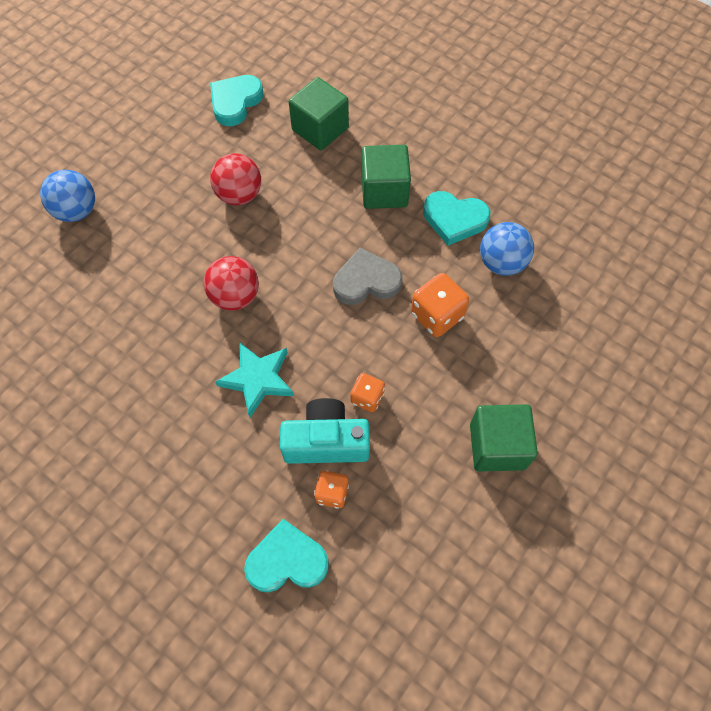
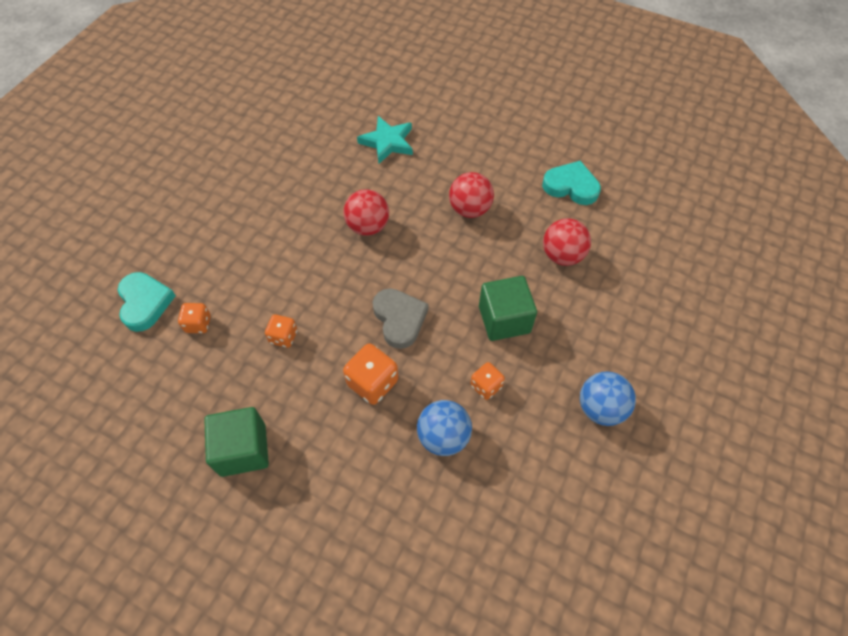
camera: 80 degrees right, 5 degrees down
(77, 211) = (427, 112): blue ball -> blue ball (600, 408)
(258, 379) = (294, 256): turquoise star -> turquoise star (387, 142)
(320, 129) = (562, 255): green cube -> red ball
(326, 441) = (242, 313): turquoise camera -> none
(454, 219) = (486, 386): turquoise heart -> orange dice

